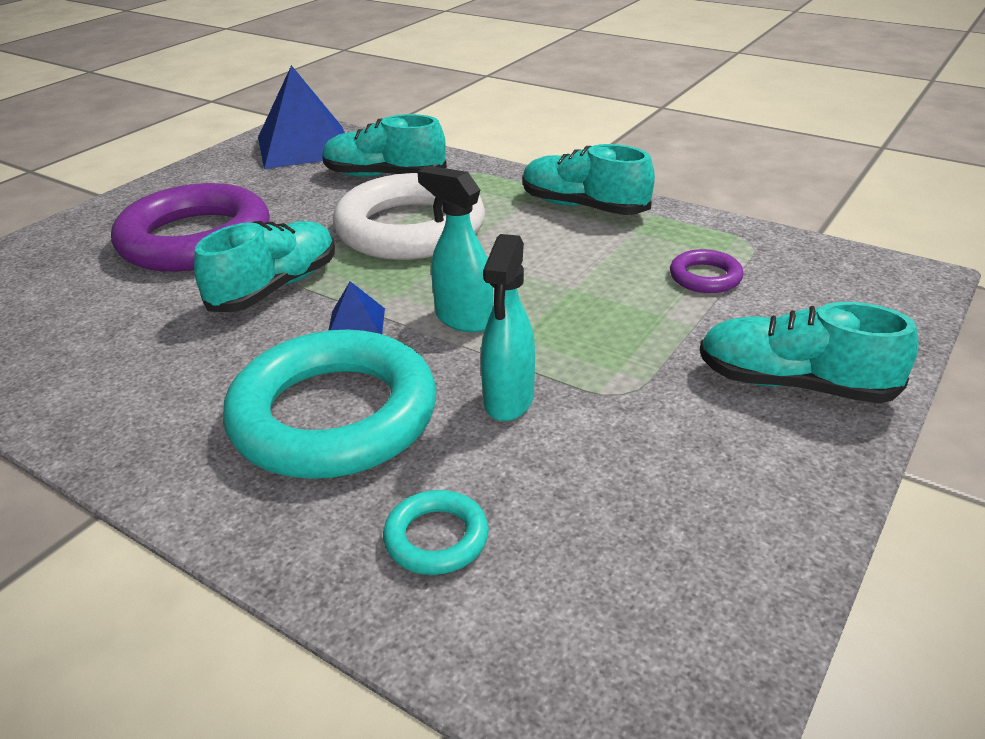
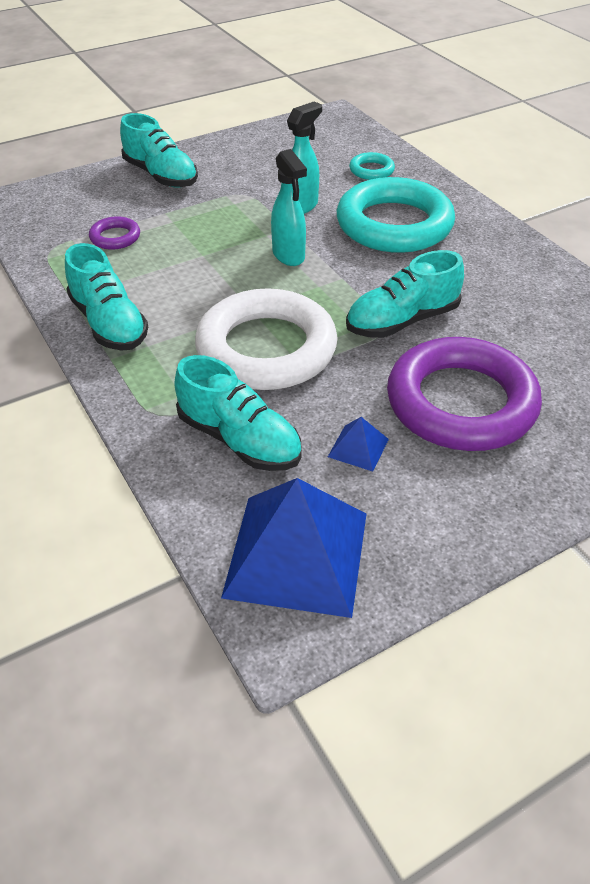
camera: 155 degrees left, 10 degrees up
(356, 323) = (357, 273): blue pyramid -> blue pyramid (358, 448)

